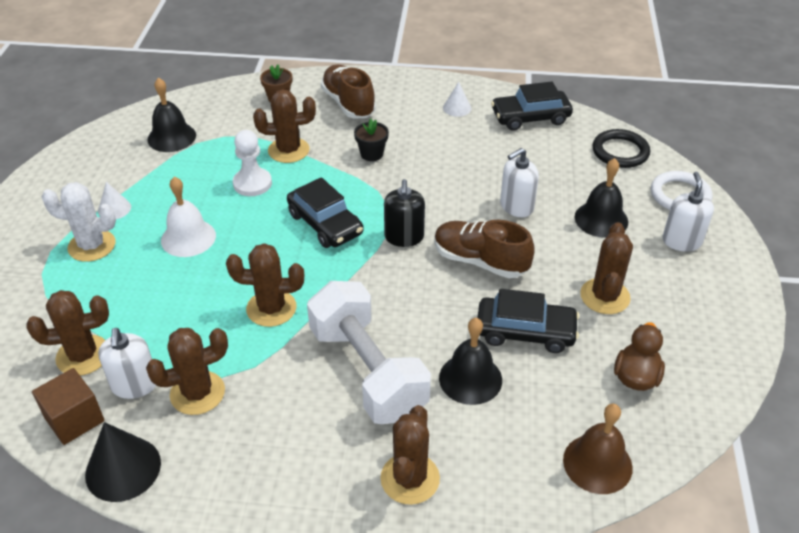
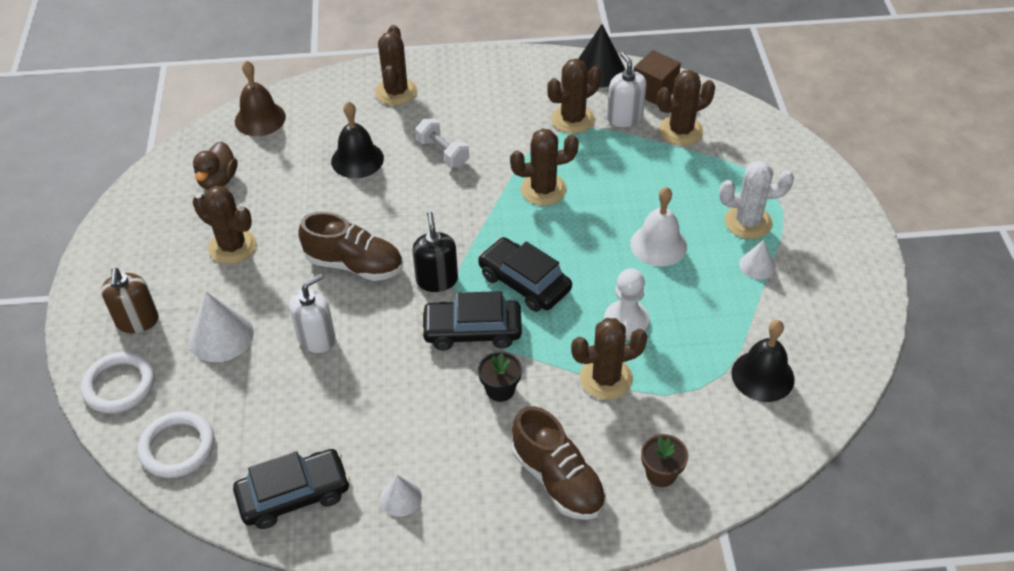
camera: 170 degrees right, 5 degrees up
(368, 371) = (443, 153): white dumbbell -> white dumbbell, size x0.47
(525, 332) = (310, 203): black car -> black car (472, 331)
(601, 219) = (221, 336): black bell -> white cone
(605, 296) = (232, 246): brown cactus -> brown cactus turned 60 degrees counterclockwise
(620, 152) = (177, 447): black ring -> white ring
(681, 241) = (137, 321): white soap dispenser -> brown soap dispenser

